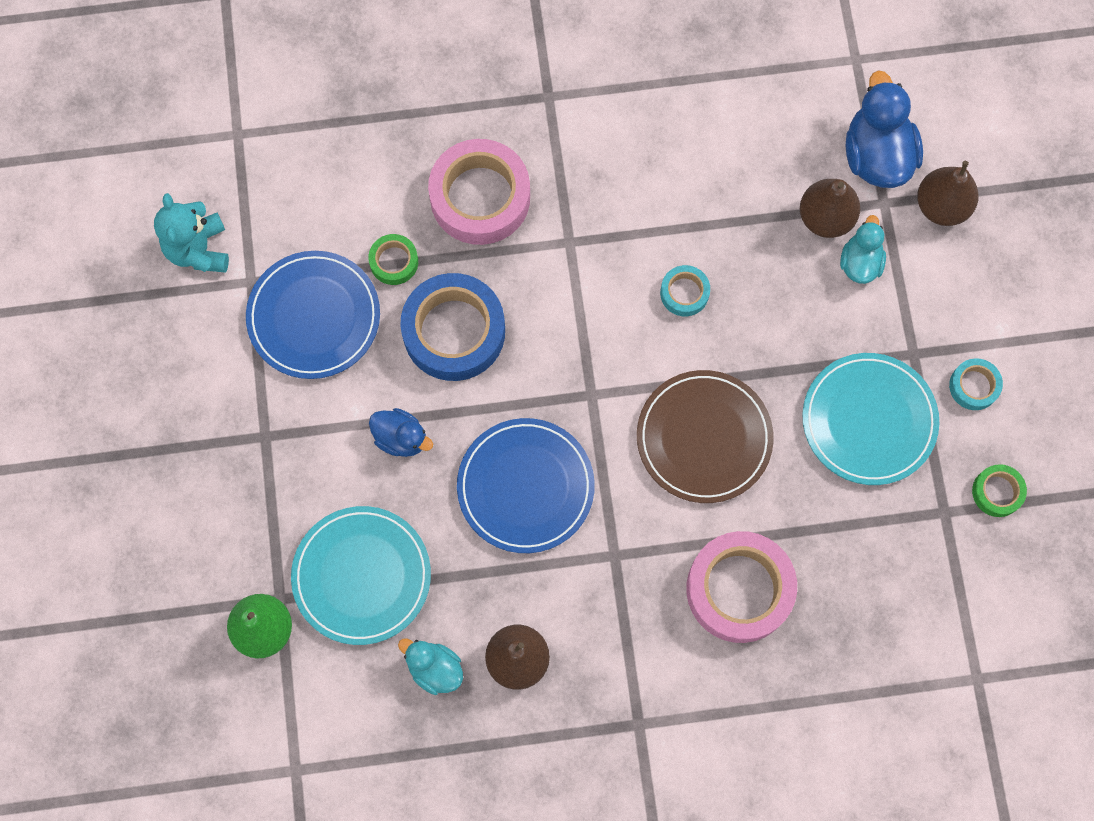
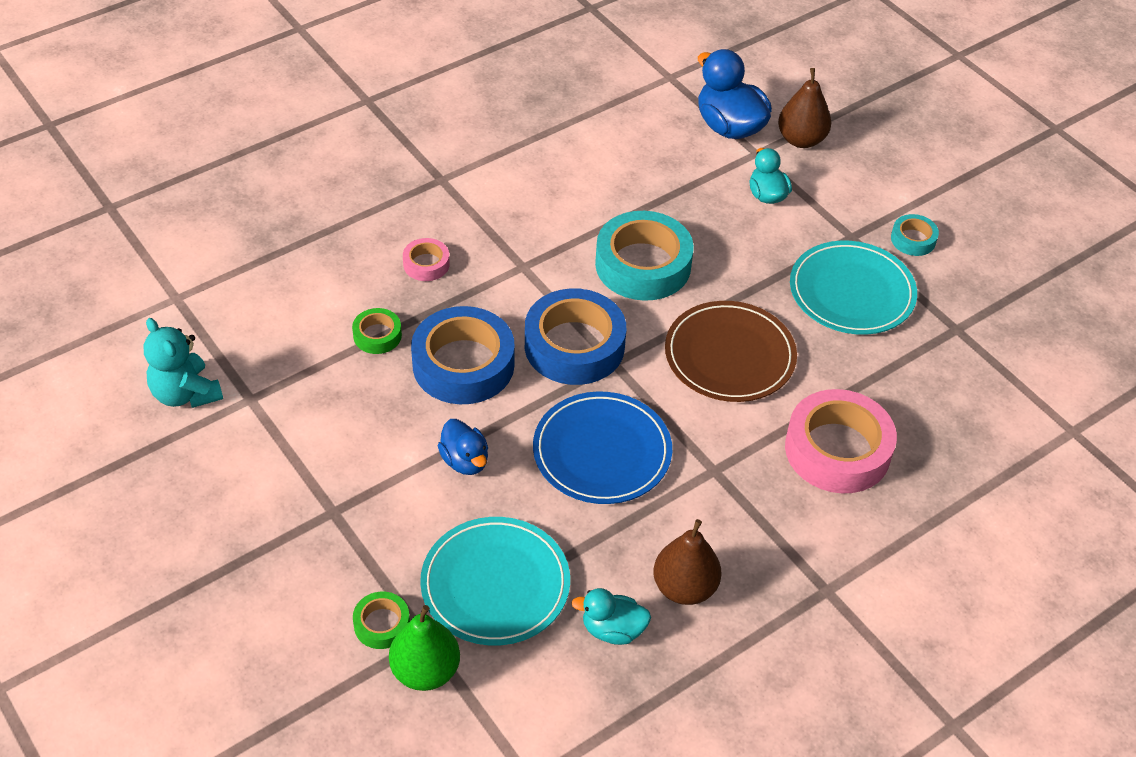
camera: 30 degrees left, 25 degrees down
(314, 317) = (327, 402): blue plate -> none
(401, 438) = (465, 461): blue duck -> blue duck turned 60 degrees clockwise
(480, 197) = (426, 264): pink tape -> pink tape, size x0.48
(566, 358) = (574, 346): none -> blue tape
(684, 293) = (643, 265): turquoise tape -> turquoise tape, size x2.08
(825, 218) = (719, 177): brown pear -> none
(997, 492) = (985, 299): green tape -> green tape (382, 624)

